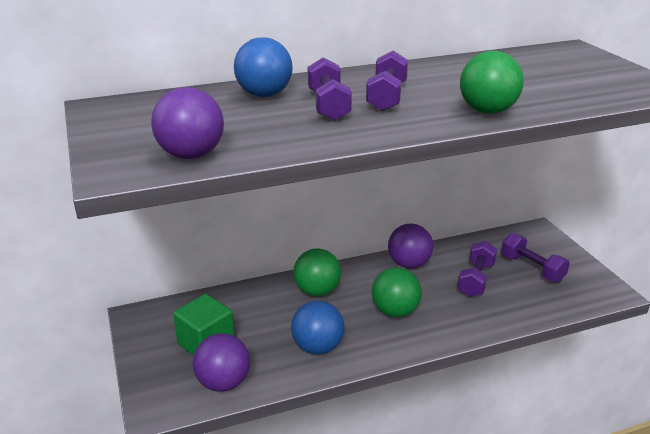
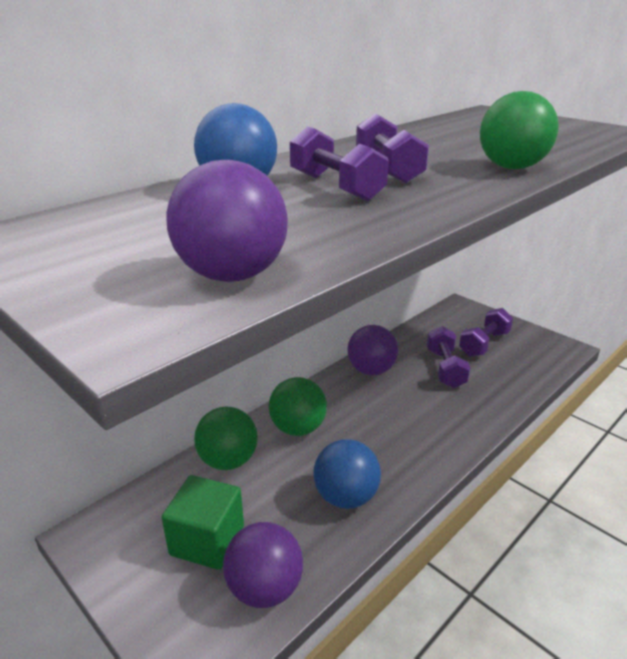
camera: 25 degrees left, 0 degrees up
(395, 311) = (396, 426): green ball -> green ball (228, 461)
(532, 268) = (484, 344): purple dumbbell -> purple dumbbell turned 75 degrees counterclockwise

